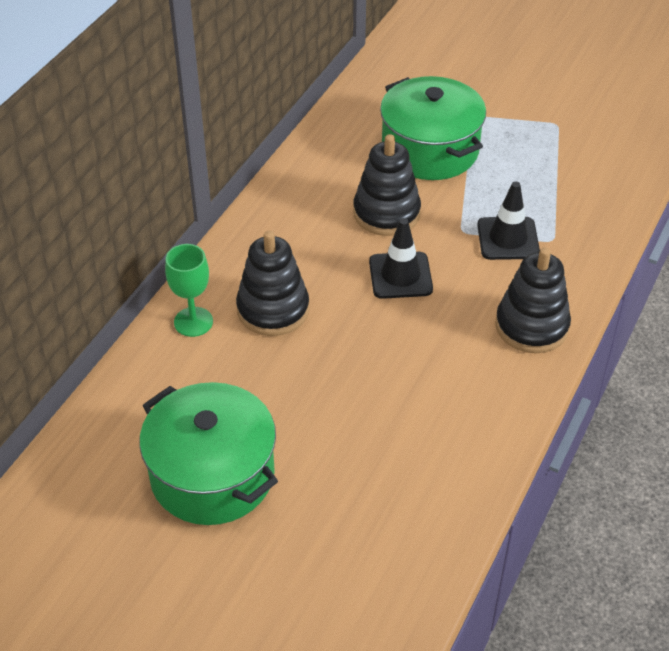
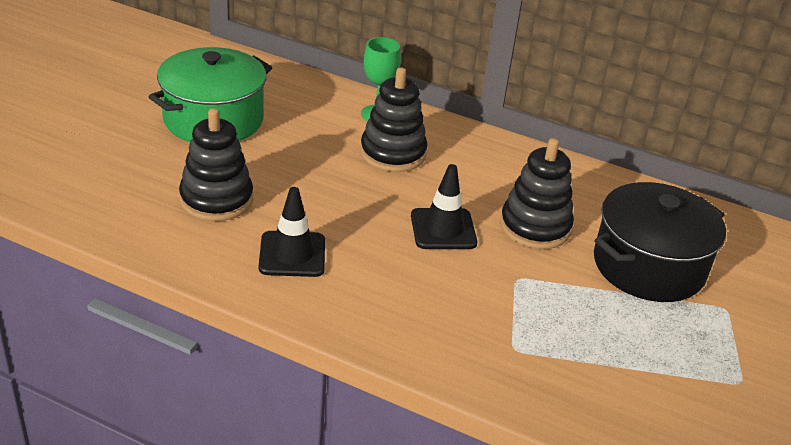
camera: 85 degrees right, 10 degrees down
(430, 150) = (648, 266): green pot -> black pot
(508, 239) = (510, 312): black traffic cone -> black traffic cone (292, 254)
(531, 326) = (373, 314): black stacking toy -> black stacking toy (216, 199)

